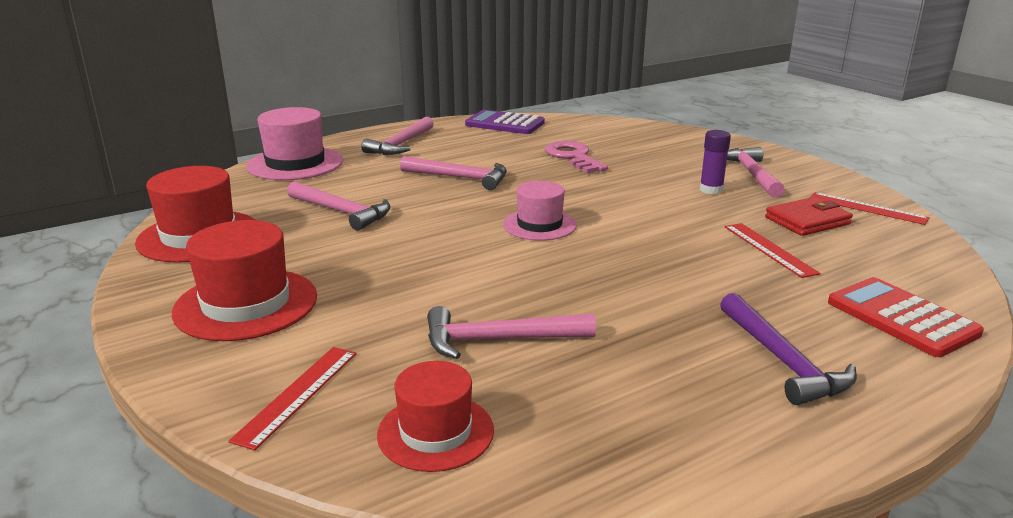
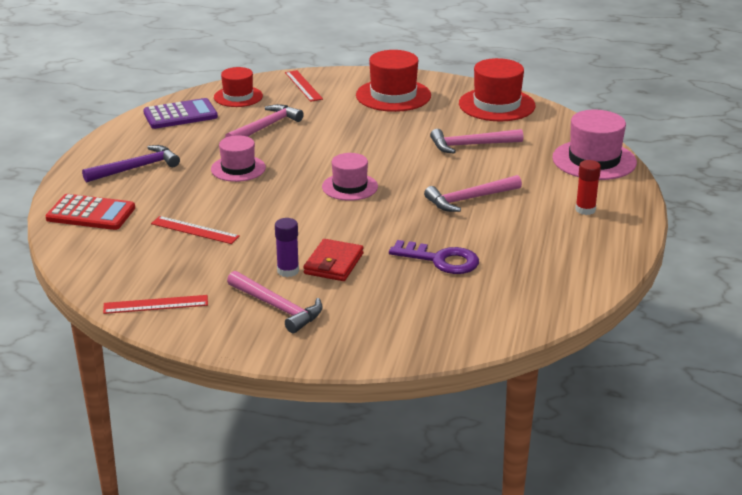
camera: 135 degrees right, 5 degrees up
(401, 144) = (585, 210): pink hammer -> red glue stick
(504, 124) = (579, 278): purple calculator -> purple calculator (180, 115)
(573, 157) = (441, 260): pink key -> purple key
(630, 294) = (238, 168): none -> pink hat
(782, 361) = (136, 168): purple hammer -> purple hammer turned 120 degrees clockwise
(807, 221) = (190, 268): red wallet -> red wallet (333, 264)

